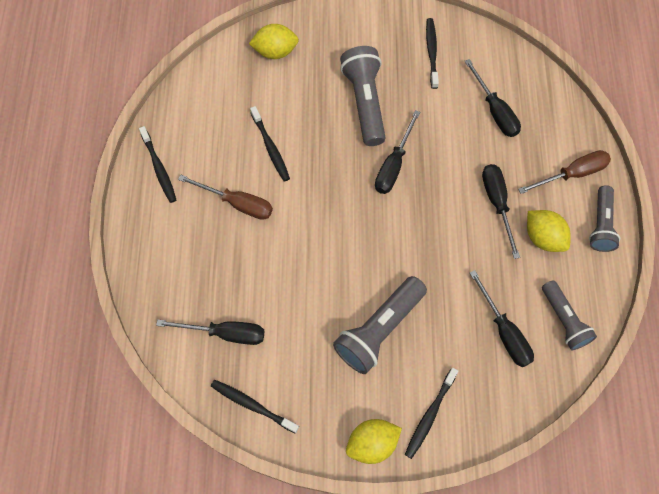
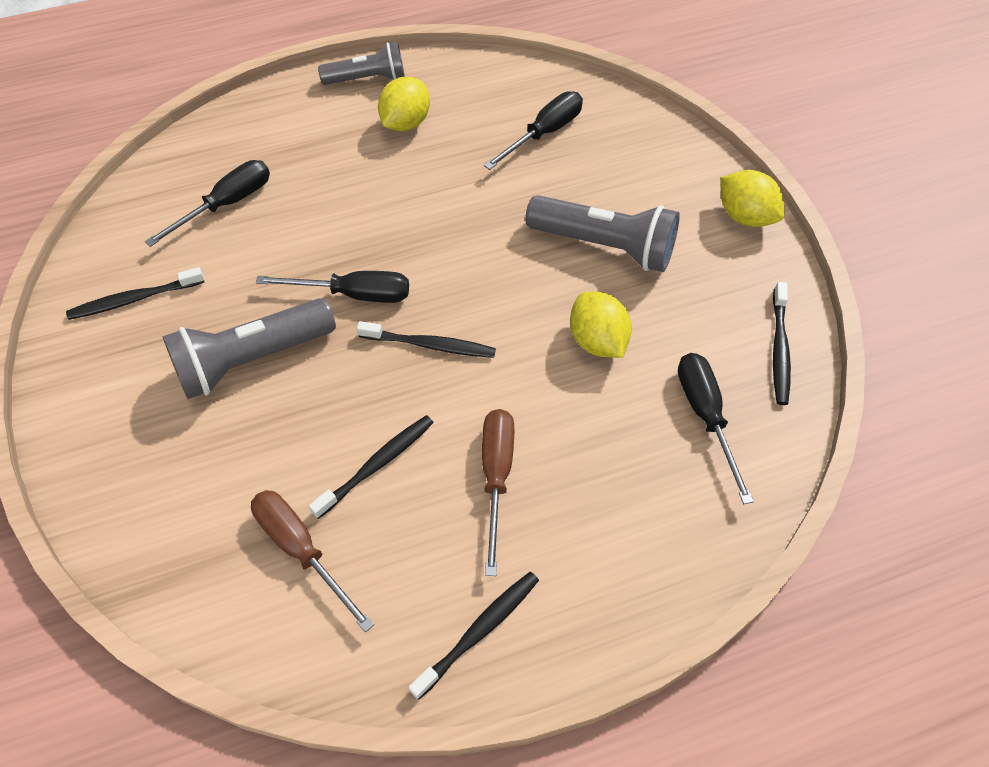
camera: 110 degrees left, 10 degrees down
(275, 52) = (174, 526): yellow lemon -> yellow lemon (597, 341)
(430, 415) = (679, 174): black toothbrush -> black toothbrush (429, 345)
(497, 203) = (374, 173): black screwdriver -> none
(564, 320) = (504, 88): grey flashlight -> none
(572, 174) = (305, 113): brown screwdriver -> brown screwdriver (301, 550)

